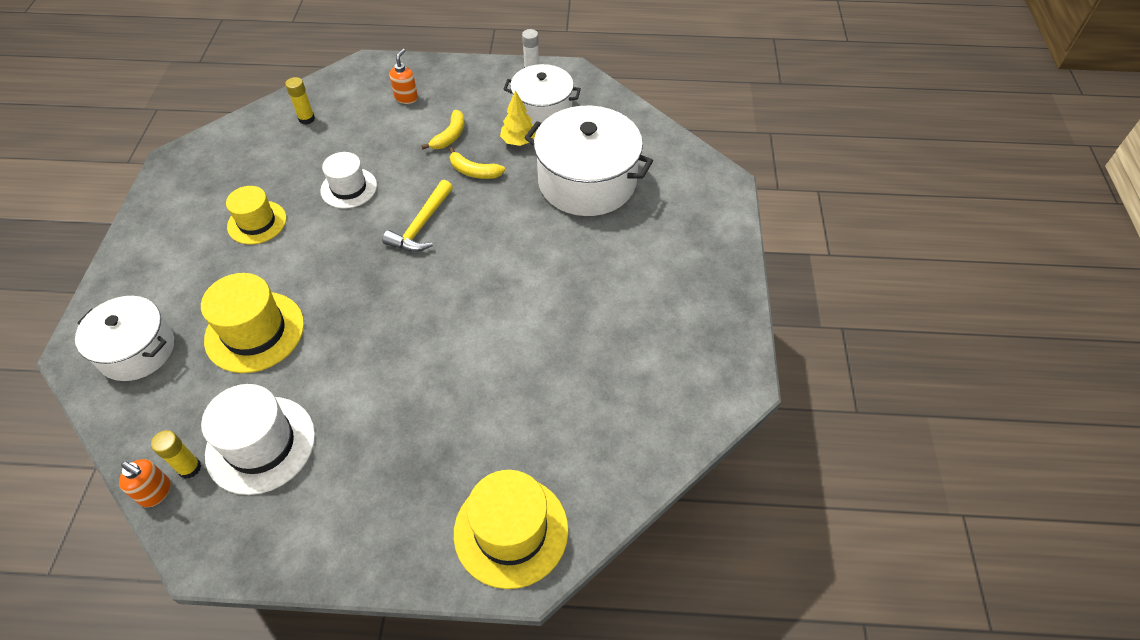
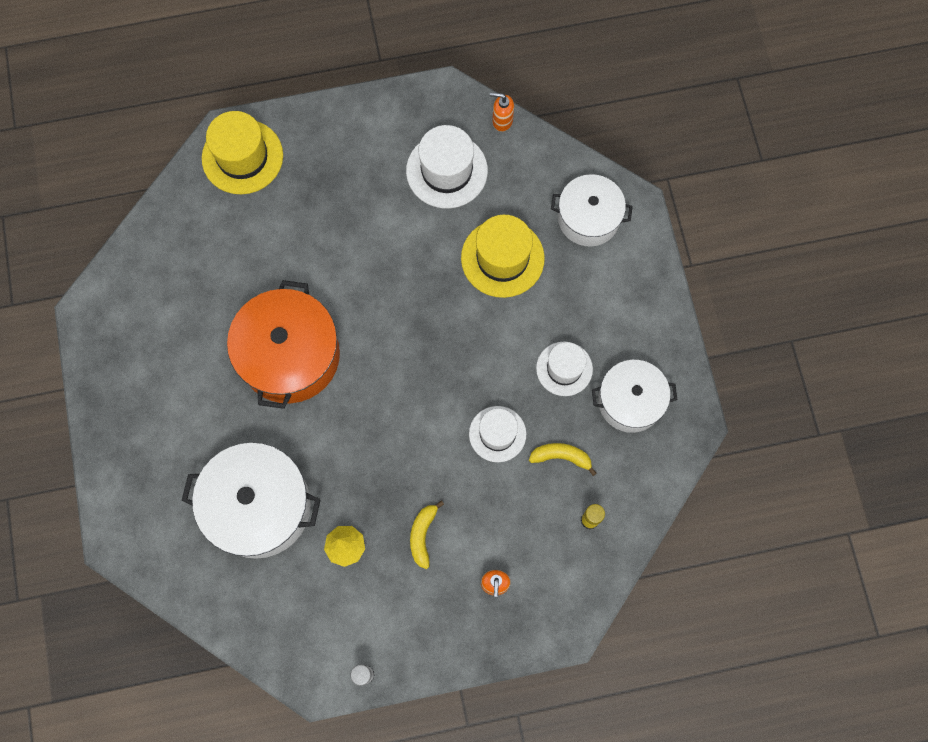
camera: 165 degrees right, 20 degrees up
(189, 468) = (489, 142): yellow glue stick -> none
(257, 222) = (564, 368): yellow hat -> white hat
(421, 225) = (406, 406): yellow hammer -> none
(474, 171) = (379, 489): yellow banana -> yellow banana (561, 457)
(521, 291) = (290, 355): none -> orange pot
(542, 110) = (333, 606): white pot -> white pot (630, 401)

